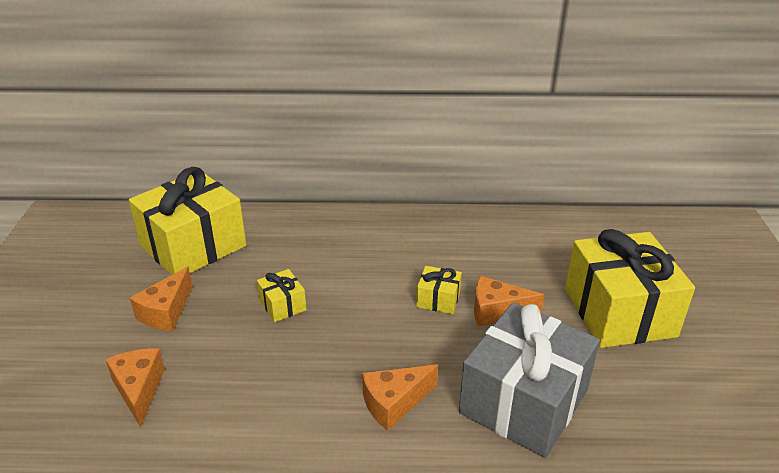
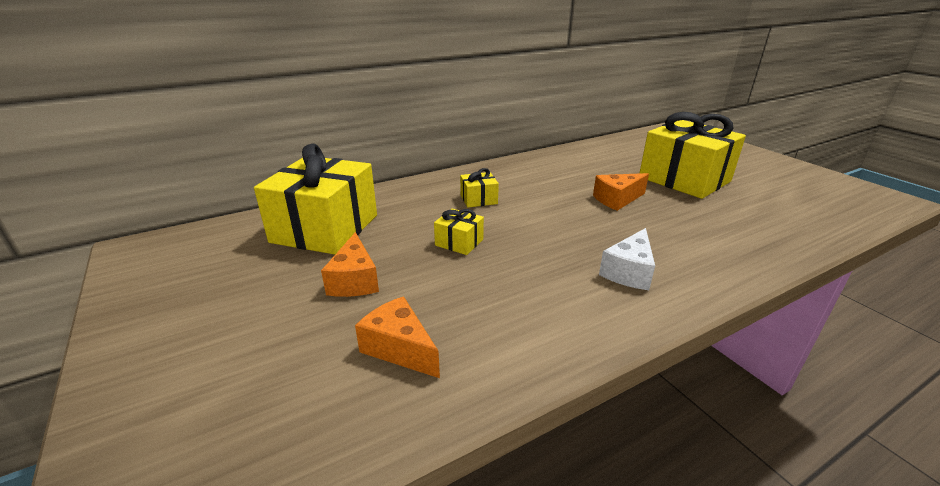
camera: 30 degrees left, 5 degrees down
(394, 403) = (629, 272): orange cheese -> white cheese
(438, 299) = (571, 204): yellow gift -> yellow gift (478, 199)
(524, 401) = (704, 240): grey gift -> none

